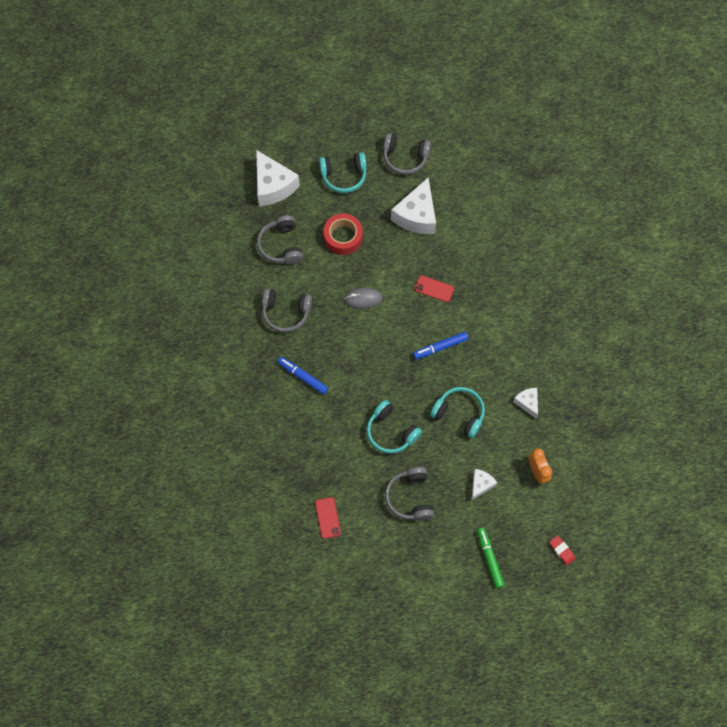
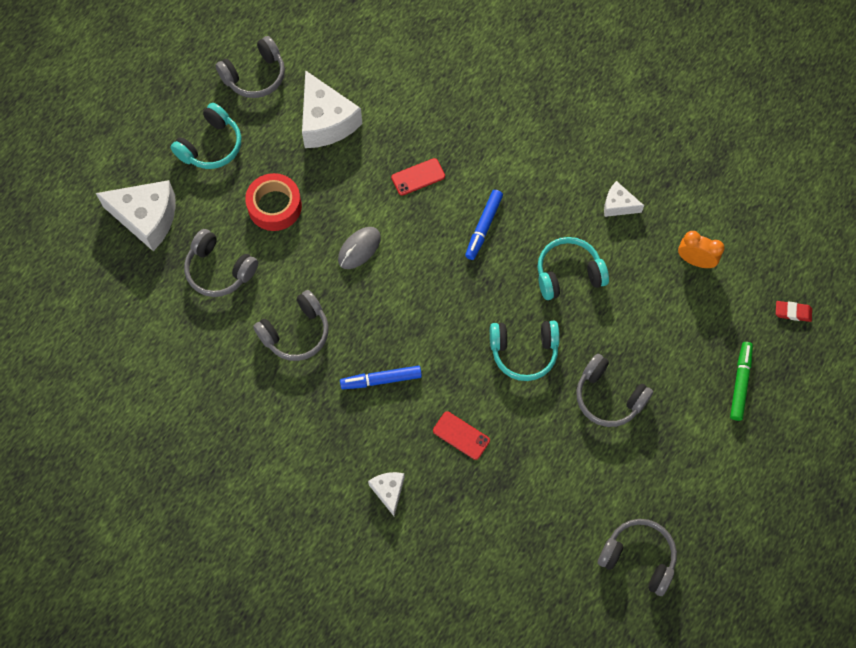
camera: 45 degrees left, 0 degrees up
(327, 518) = (553, 494): red phone -> red phone (461, 435)
(336, 592) = (638, 557): none -> grey headphones
(481, 485) = (659, 321): white cheese -> white cheese (388, 491)
(489, 558) = (740, 383): green marker -> green marker turned 75 degrees clockwise

